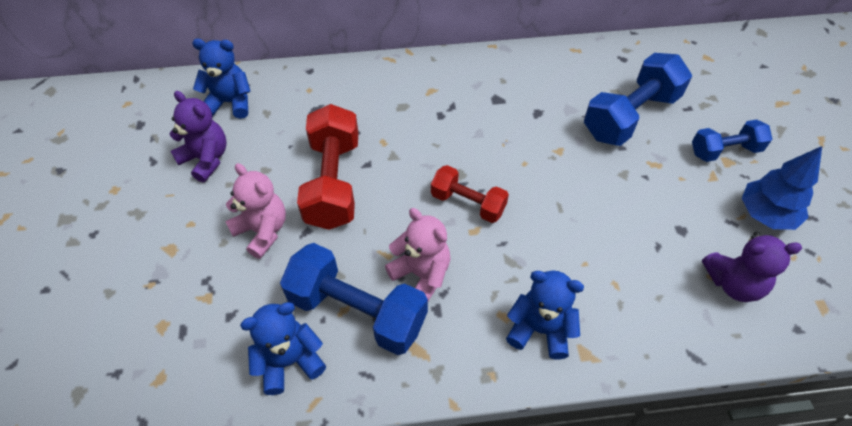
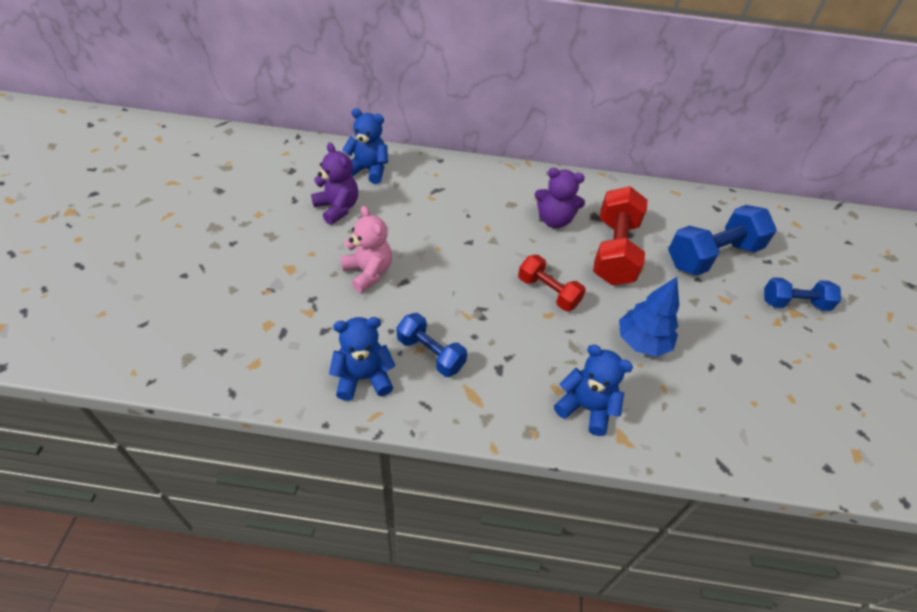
camera: 10 degrees right, 5 degrees down
(333, 182) = (437, 249): red dumbbell -> red dumbbell (614, 251)
(357, 311) = (430, 353): blue dumbbell -> blue dumbbell, size x0.60
(421, 274) = (493, 338): pink teddy bear -> none
(733, 283) = (775, 414): purple teddy bear -> purple teddy bear (554, 220)
(766, 214) = (820, 365): blue tree -> blue tree (642, 342)

